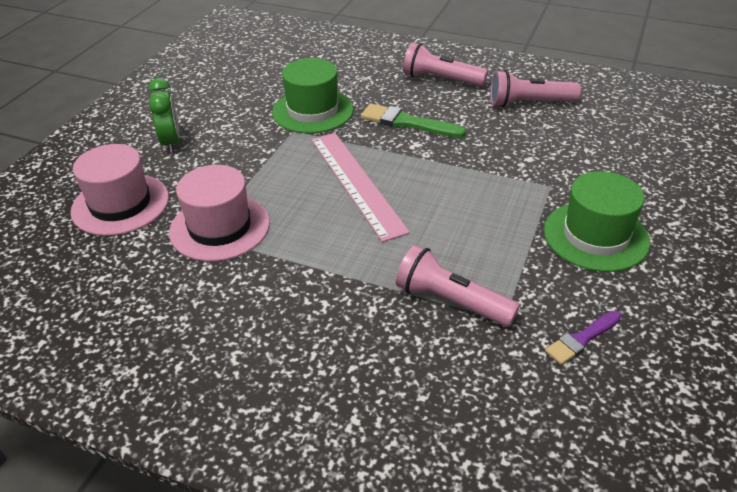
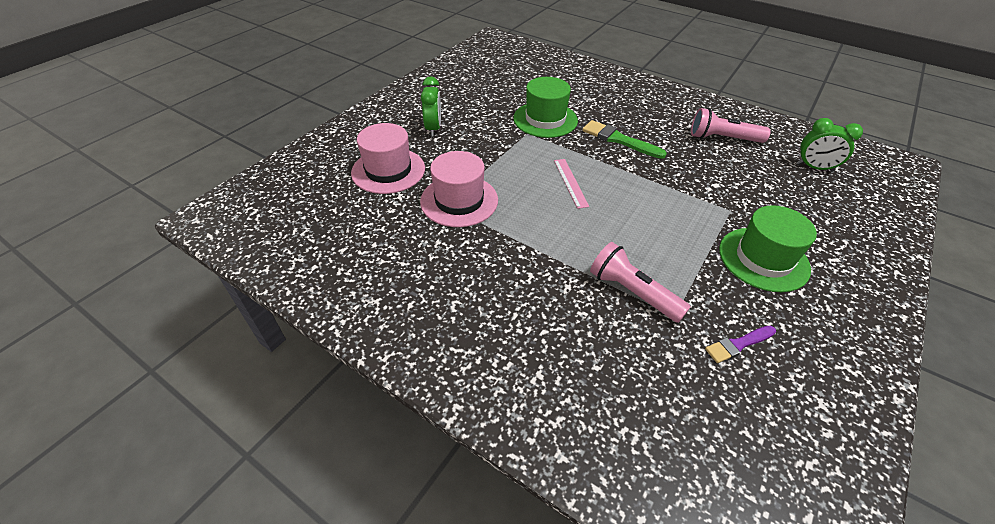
camera: 10 degrees right, 5 degrees up
(356, 183) = (570, 182): pink ruler -> pink ruler, size x0.53
(441, 79) = (652, 109): pink flashlight -> none
(637, 122) = (814, 167): none -> green clock

